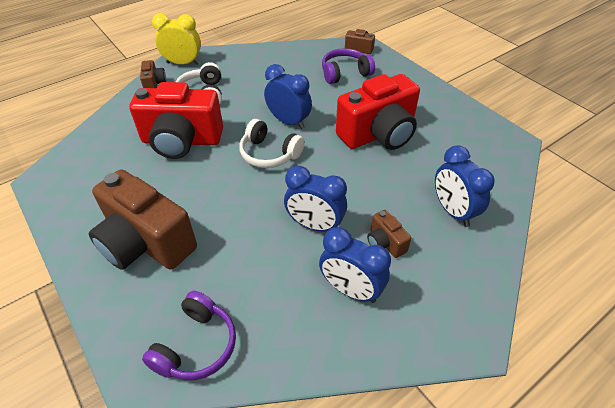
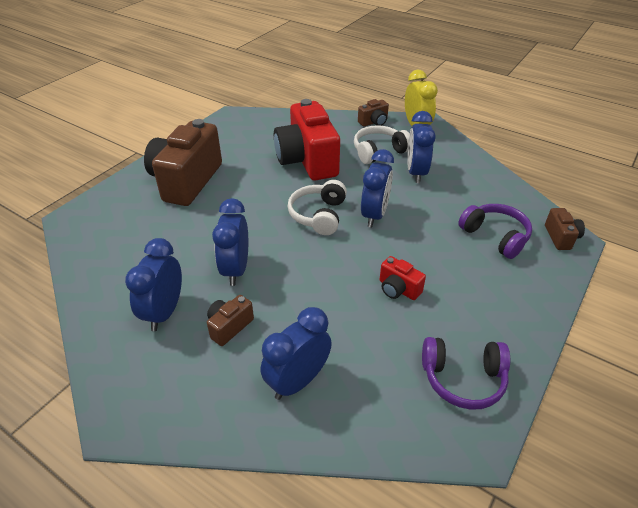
camera: 70 degrees right, 5 degrees down
(196, 345) = (97, 235): purple headphones -> purple headphones (463, 378)
(248, 84) = (416, 173): none -> blue clock
(378, 134) = (398, 289): red camera -> red camera, size x0.44

